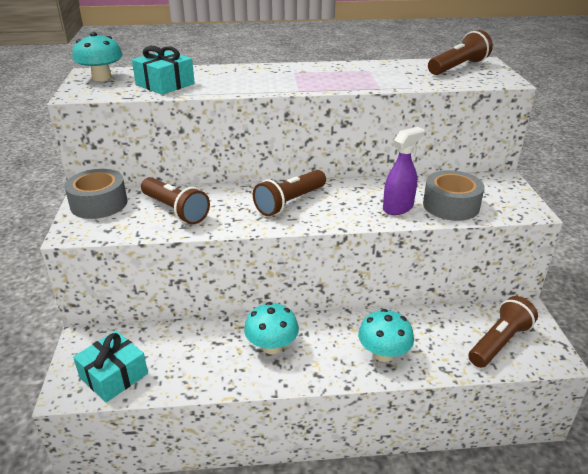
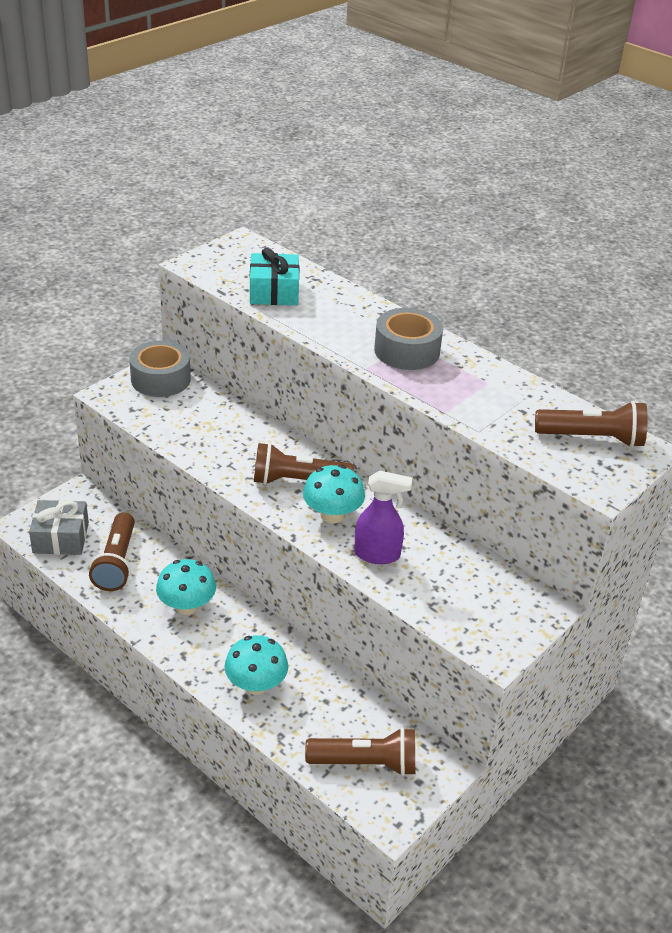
camera: 45 degrees right, 5 degrees up
(102, 78) = (241, 253): turquoise mushroom -> turquoise mushroom (332, 515)
(113, 375) = (61, 538): turquoise gift -> grey gift
(175, 210) = (202, 424): brown flashlight -> brown flashlight (117, 563)
(451, 205) = (430, 589): grey tape -> grey tape (407, 351)

